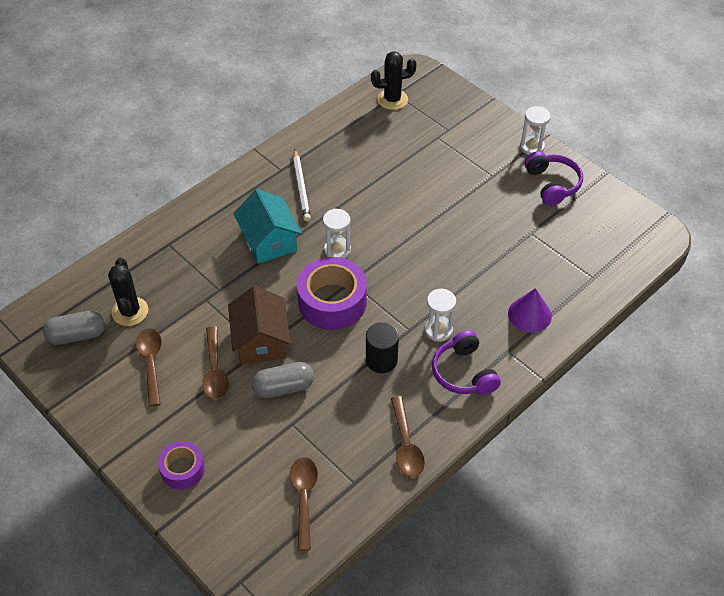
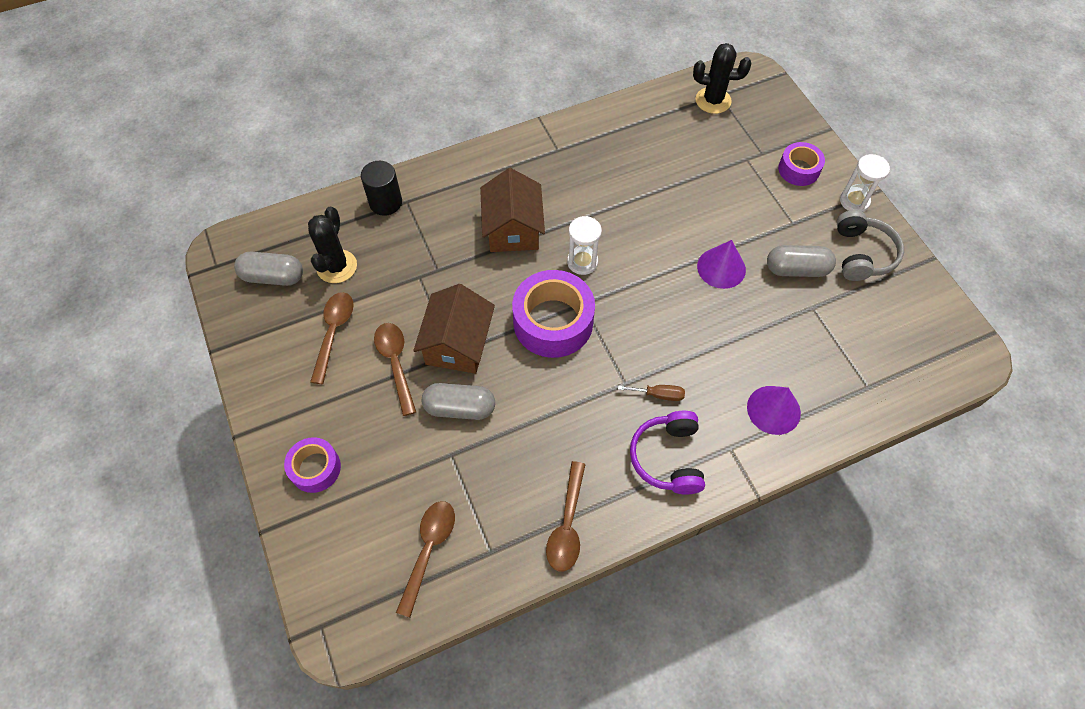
camera: 20 degrees right, 10 degrees up
(215, 370) = (395, 363): brown spoon -> brown spoon turned 150 degrees clockwise
(269, 241) = (513, 229): turquoise house -> brown house
(301, 187) = (572, 176): white pencil -> none
(381, 360) = (580, 410): black cylinder -> black cylinder (385, 202)
(438, 330) = (659, 395): white hourglass -> brown screwdriver
(449, 224) = (721, 268): none -> purple cone
(480, 135) = (798, 169): none -> purple tape
(507, 209) = (796, 269): none -> grey capsule
(552, 184) = (862, 254): purple headphones -> grey headphones

